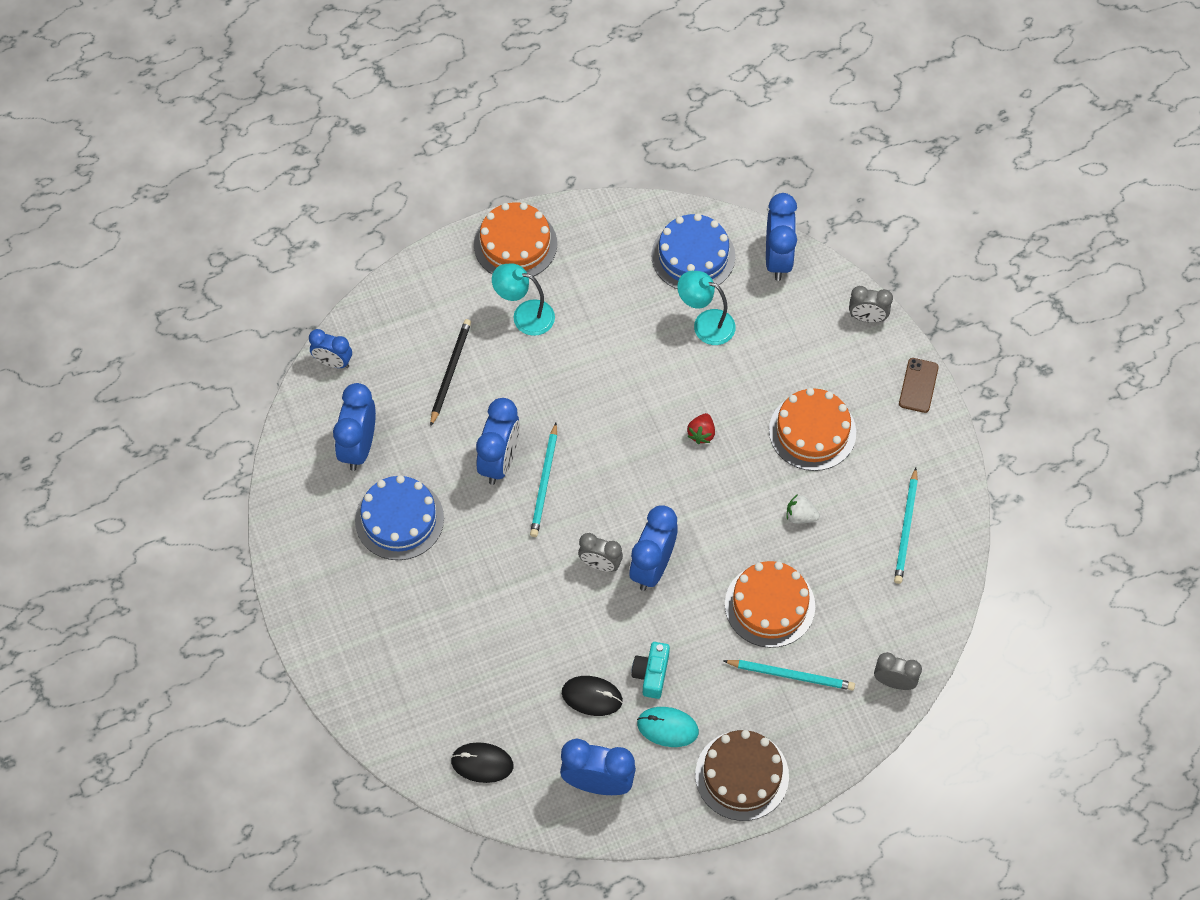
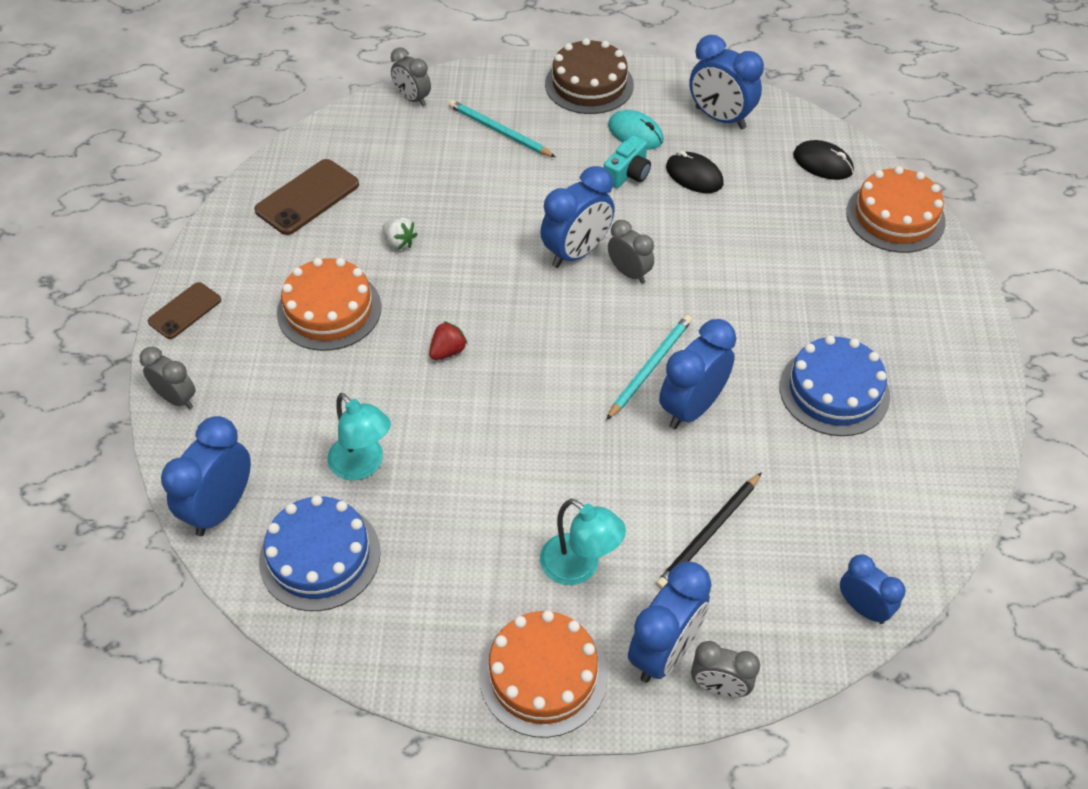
camera: 155 degrees left, 10 degrees down
(359, 447) = (859, 487): blue clock -> blue clock (664, 652)
(407, 279) = (719, 687): none -> grey clock
(769, 605) = (482, 185): orange cake -> orange cake (895, 217)
(906, 528) = (307, 197): turquoise pencil -> brown phone

